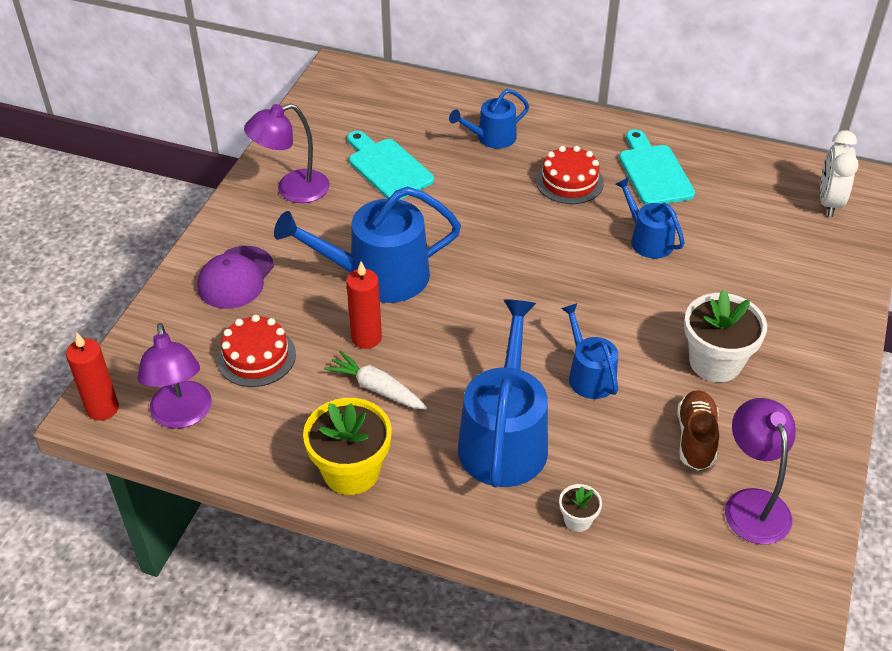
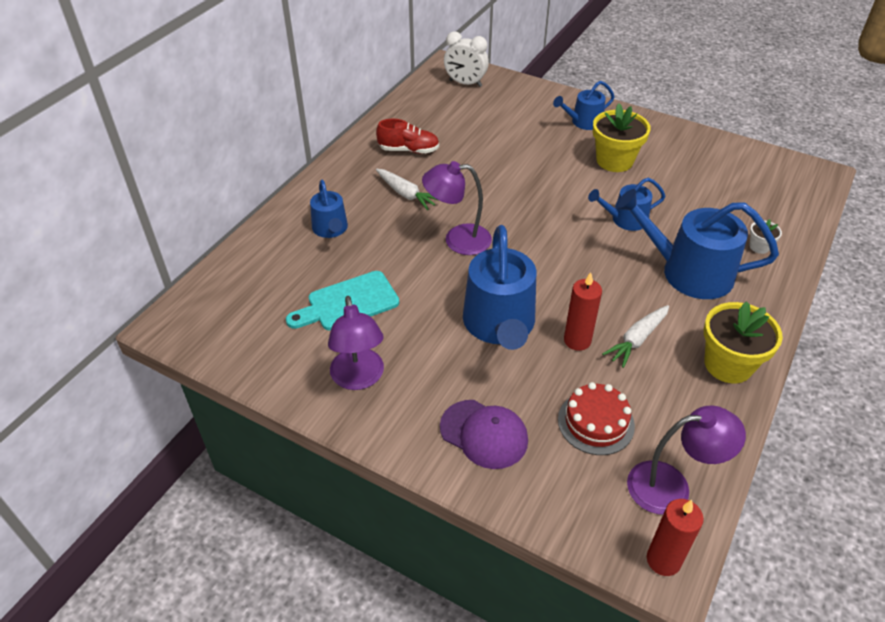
camera: 80 degrees left, 0 degrees up
(569, 181) = (406, 194): red cake -> white carrot
(648, 240) = (486, 167): blue watering can -> blue watering can (583, 122)
(653, 172) = (408, 150): turquoise cutting board -> red shoe
(695, 438) = (683, 182): brown shoe -> none
(715, 362) = (614, 161): white flower pot -> yellow flower pot
(752, 504) = (736, 170): purple lamp -> purple lamp (457, 240)

